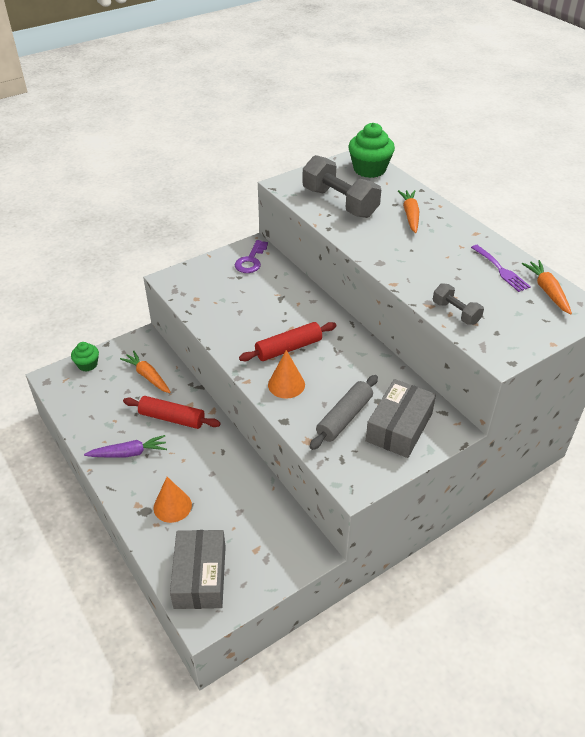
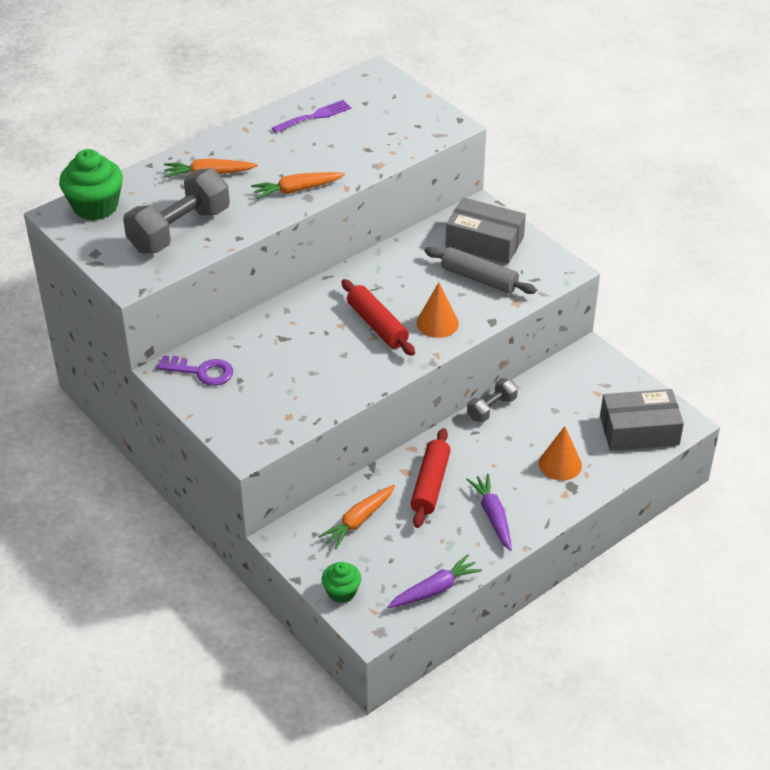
camera: 95 degrees left, 0 degrees up
(70, 412) = (435, 589): none -> purple carrot
(456, 313) = (391, 148): grey dumbbell -> grey dumbbell (491, 408)
(547, 291) = (348, 91): orange carrot -> orange carrot (297, 190)

